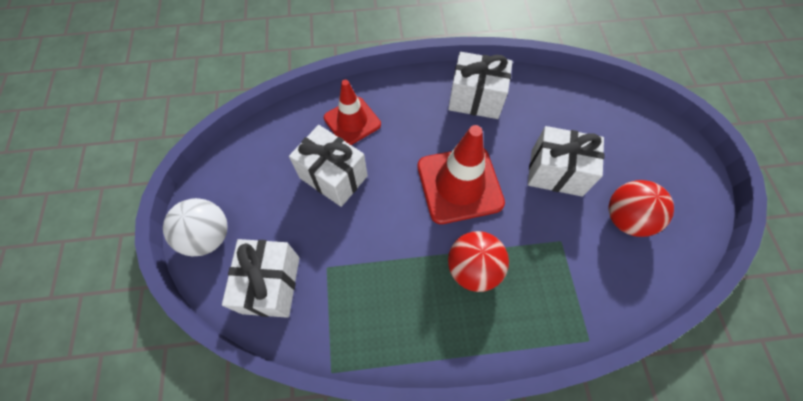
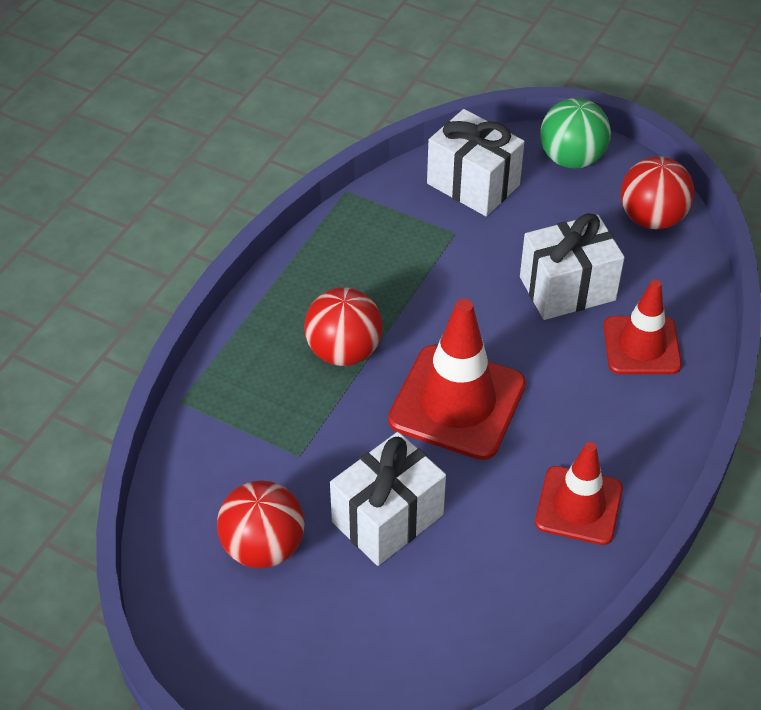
camera: 125 degrees right, 15 degrees down
(208, 236) = (571, 159): white ball -> green ball
(243, 163) = (651, 218): none -> red ball
(475, 99) = (578, 505): white gift -> red traffic cone

